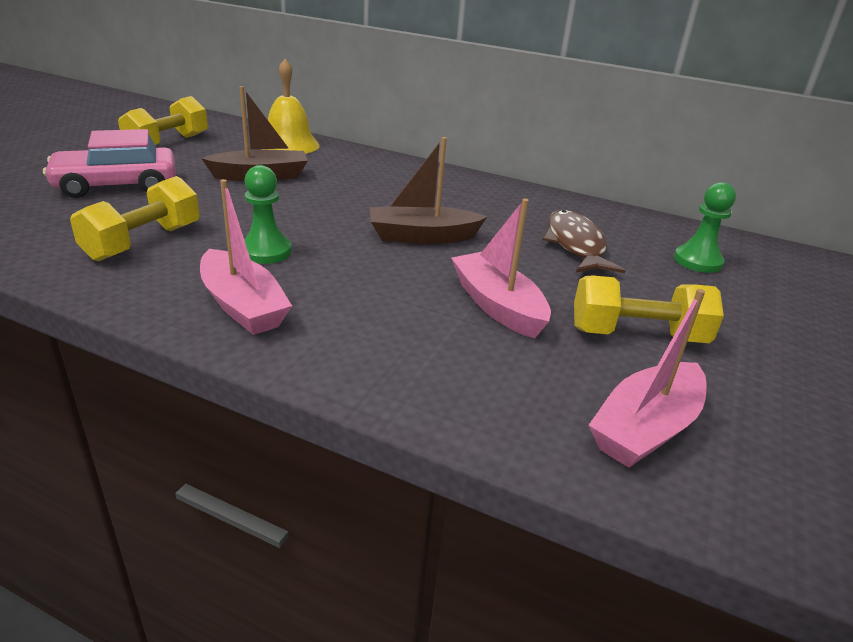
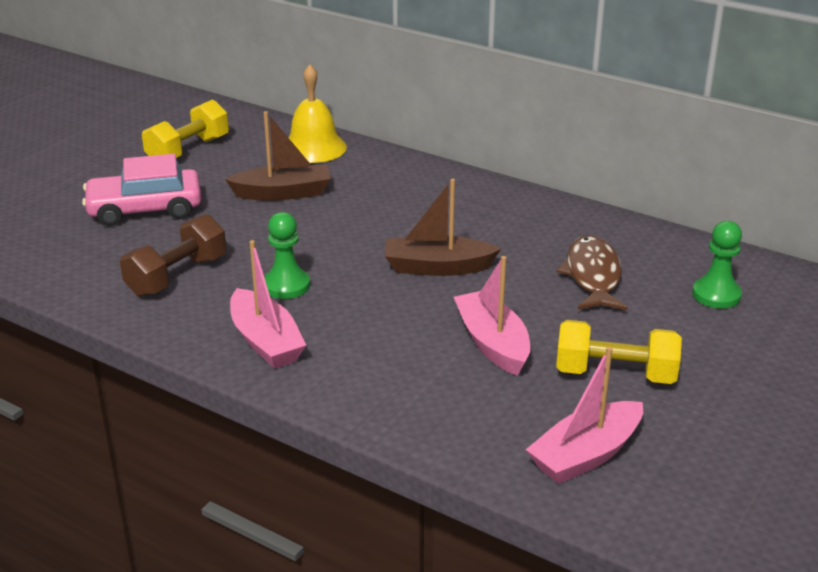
camera: 10 degrees right, 0 degrees up
(143, 242) = (177, 276): yellow dumbbell -> brown dumbbell

